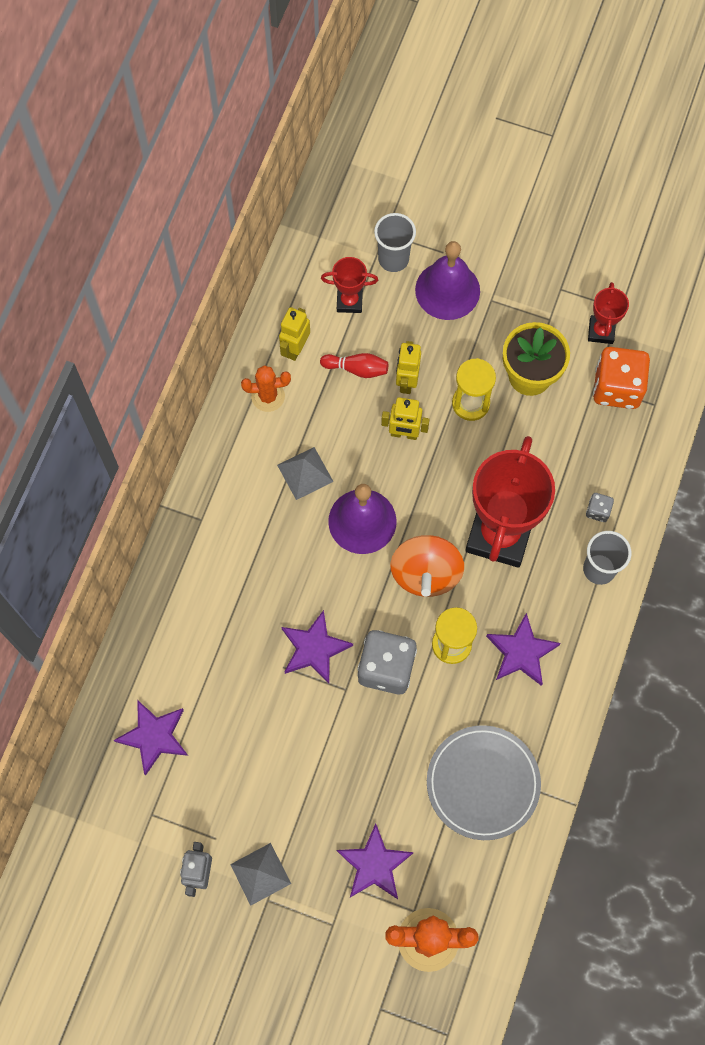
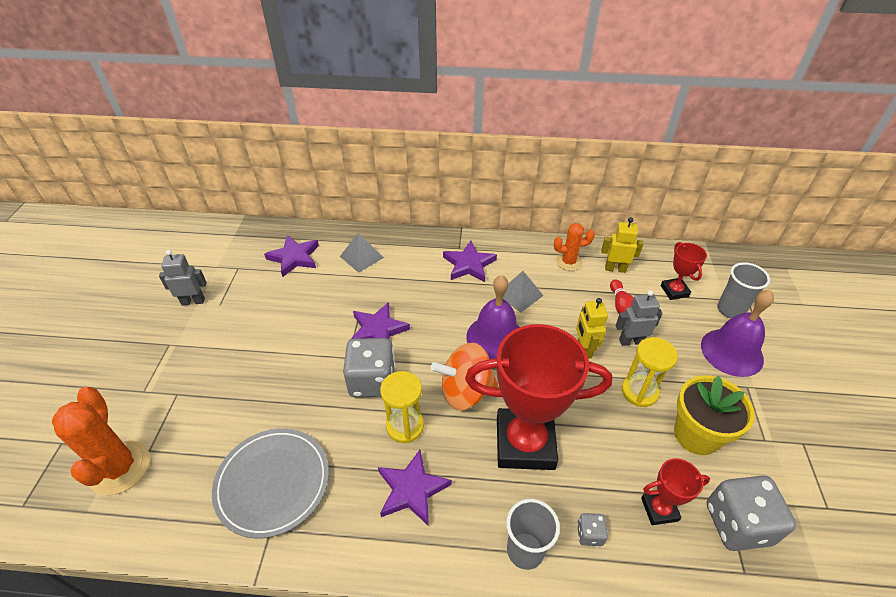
camera: 75 degrees right, 25 degrees down
(260, 873) = (190, 335): grey pyramid -> grey pyramid (361, 257)
(268, 396) = (568, 262): orange cactus -> orange cactus turned 75 degrees counterclockwise
(374, 864) = (194, 410): purple star -> purple star (469, 264)
(406, 381) = (631, 341): yellow robot -> grey robot
(601, 331) = (788, 492): red trophy -> red trophy (659, 509)
(617, 388) = (737, 524): orange dice -> grey dice

